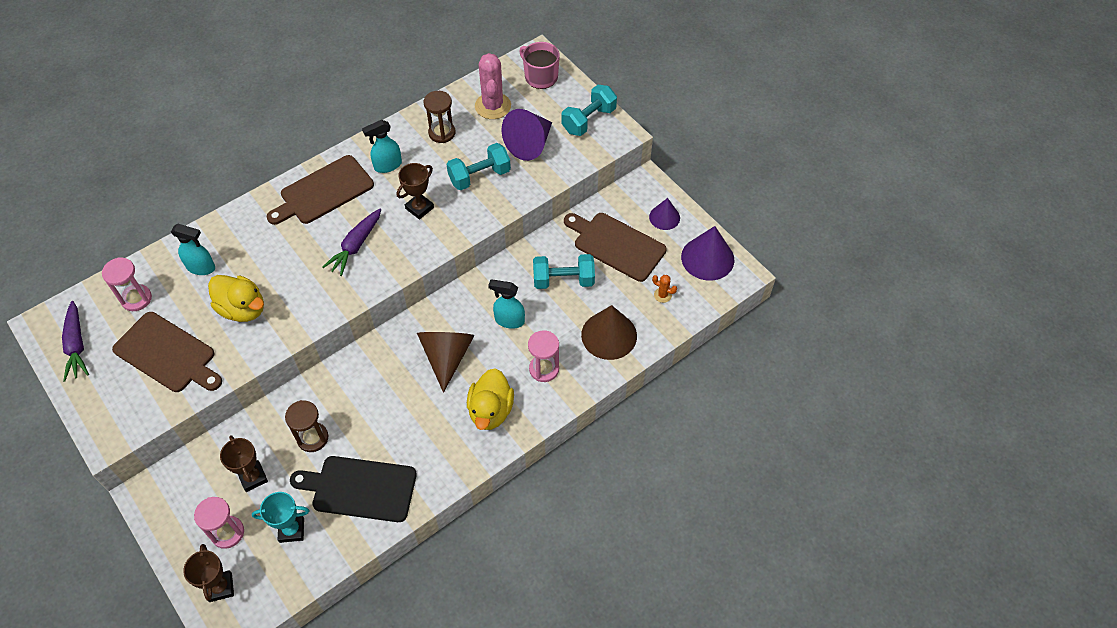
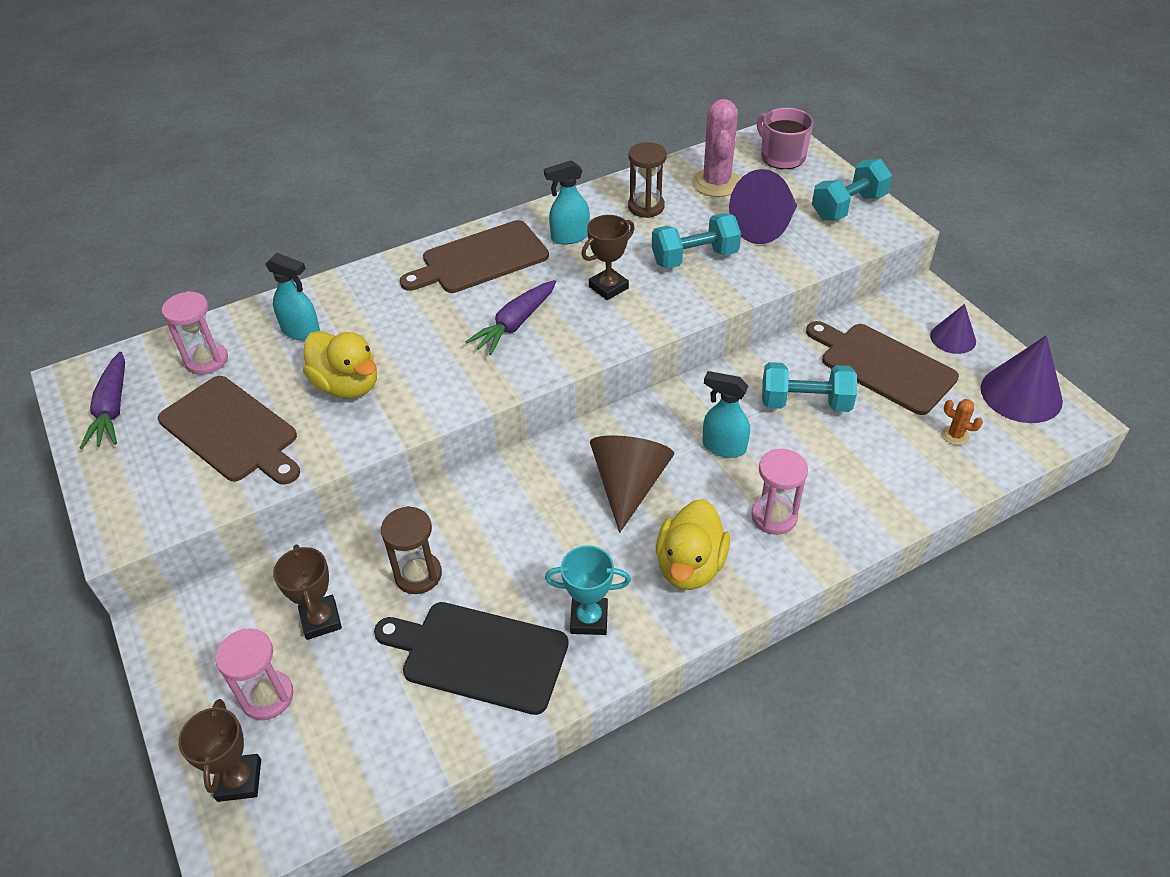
camera: 10 degrees right, 10 degrees down
(291, 530) = (365, 705): turquoise trophy -> turquoise trophy (589, 619)
(609, 335) = (874, 480): brown cone -> none

